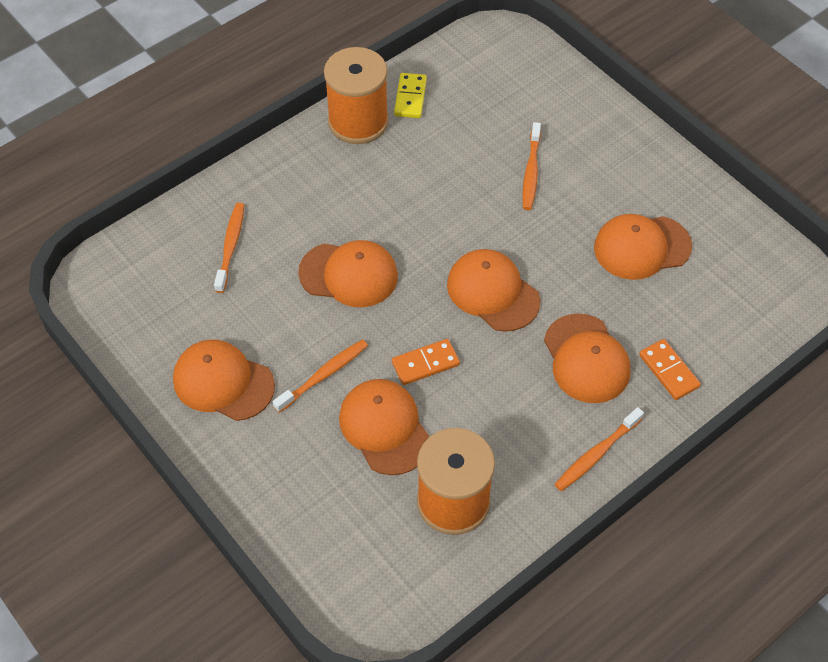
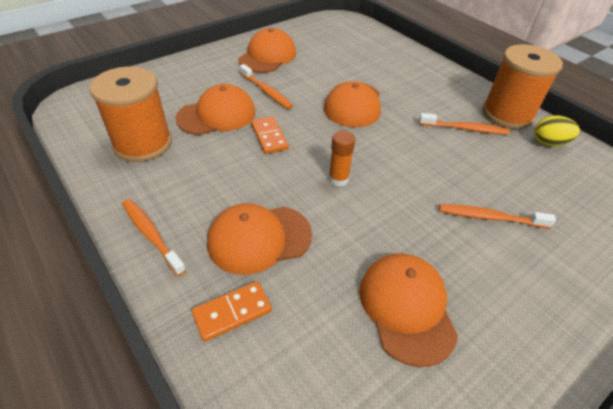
camera: 90 degrees right, 10 degrees down
(230, 246) = (373, 59): orange toothbrush -> orange toothbrush (465, 129)
(410, 97) = (549, 143): yellow domino -> yellow egg
(493, 292) = (338, 179): orange cap -> orange glue stick

